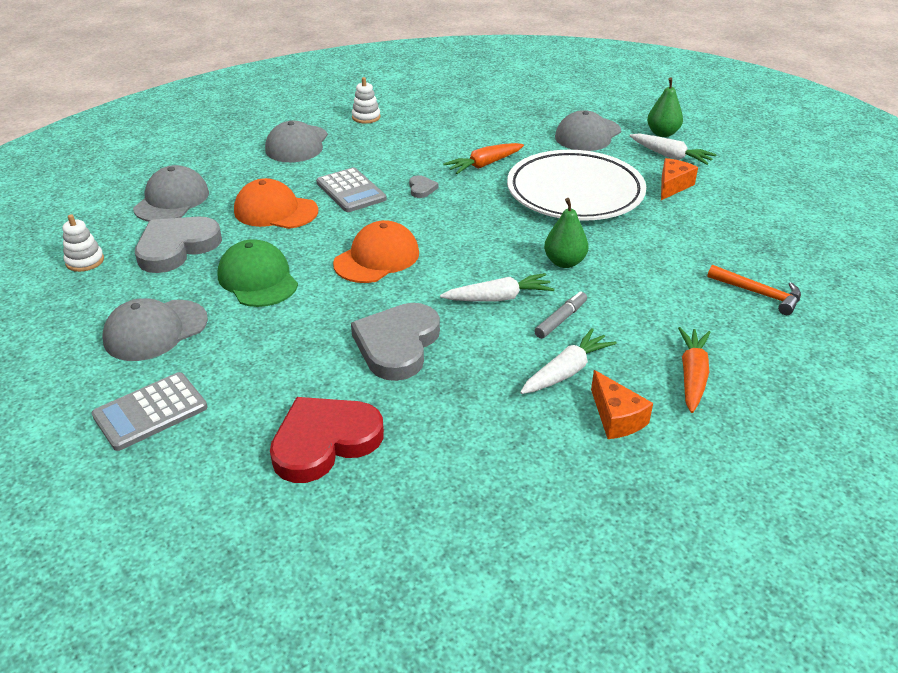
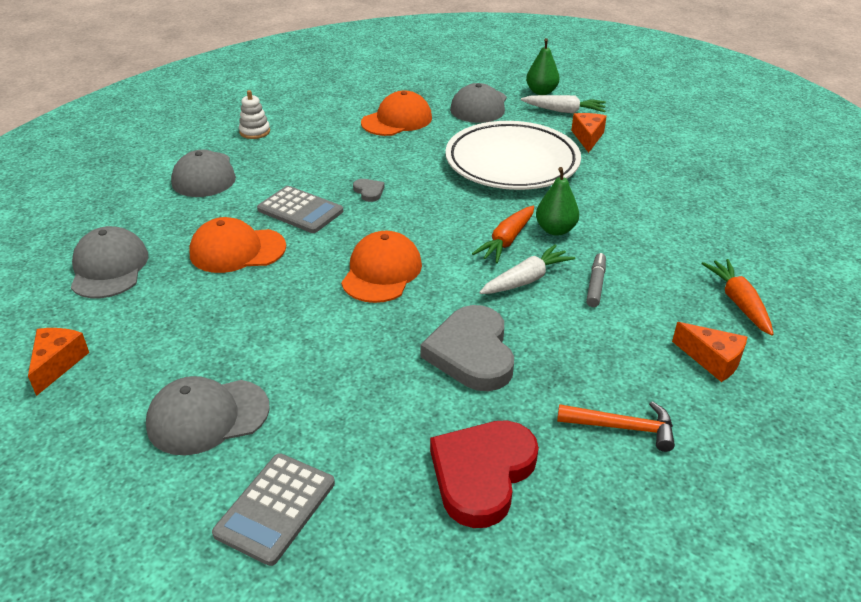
camera: 25 degrees left, 0 degrees up
(85, 261) = (58, 364): white stacking toy -> orange cheese
(155, 330) = (208, 416): grey cap -> grey cap turned 45 degrees clockwise
(176, 247) = (157, 318): grey heart -> none
(258, 279) = (277, 327): green cap -> none
(484, 165) = (409, 154): orange carrot -> orange carrot (506, 241)
(498, 132) = (397, 120): none -> orange cap
(566, 371) = (639, 331): white carrot -> none
(759, 294) = (730, 216): orange hammer -> orange hammer (623, 427)

